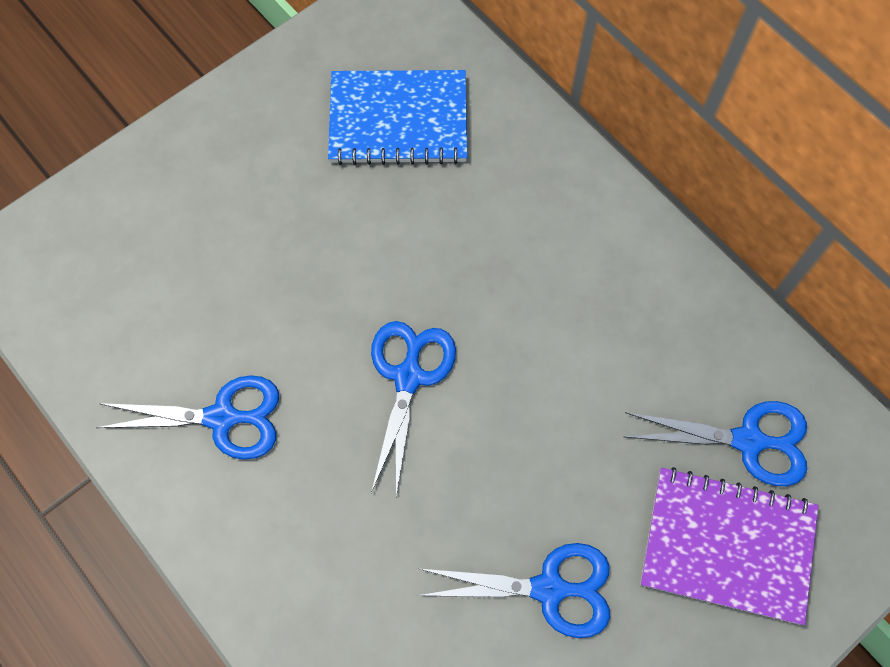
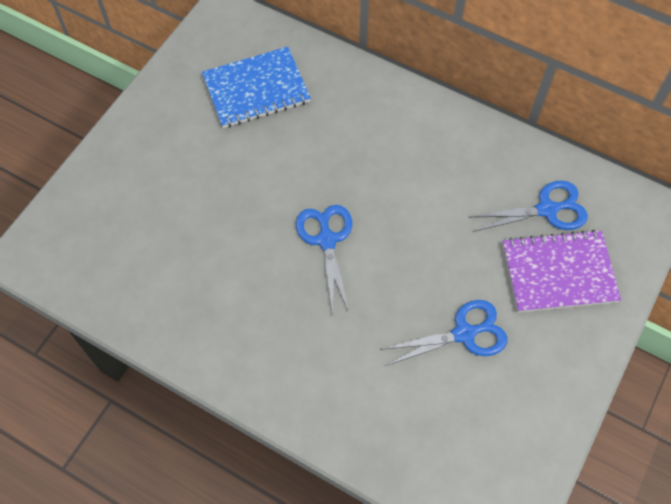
camera: 20 degrees left, 5 degrees down
(222, 417) = (217, 303): blue scissors -> none

